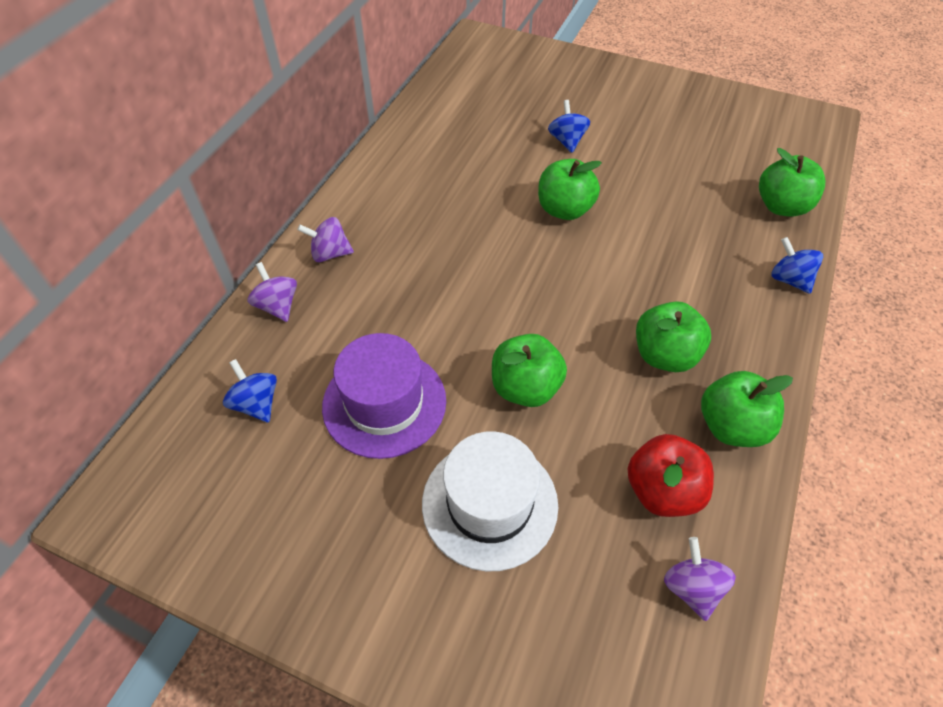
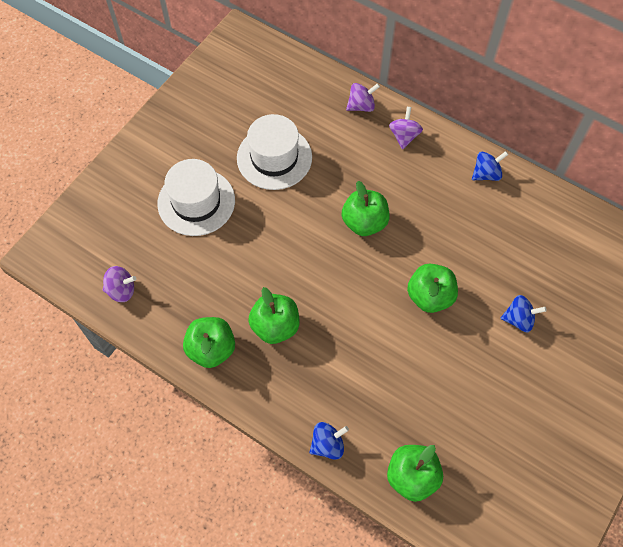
camera: 100 degrees right, 10 degrees up
(256, 403) = (288, 95): blue spinning top -> blue spinning top (486, 174)
(384, 403) = (274, 157): purple hat -> white hat
(525, 387) = (268, 235): green apple -> green apple (364, 222)
(662, 490) = (179, 293): red apple -> none

